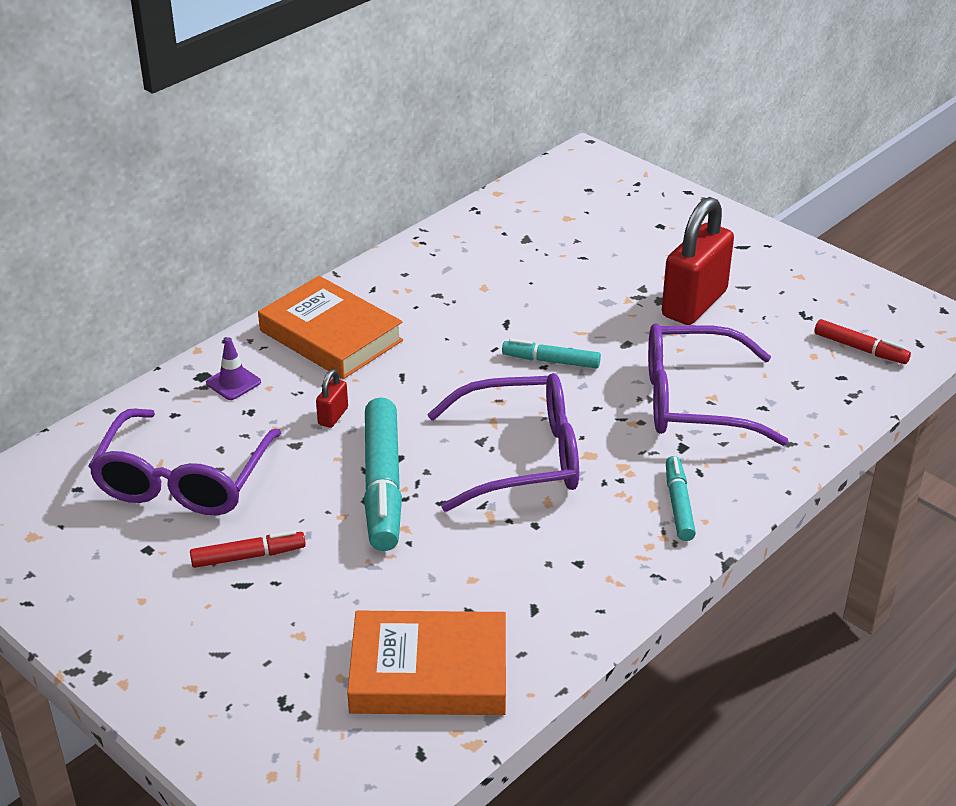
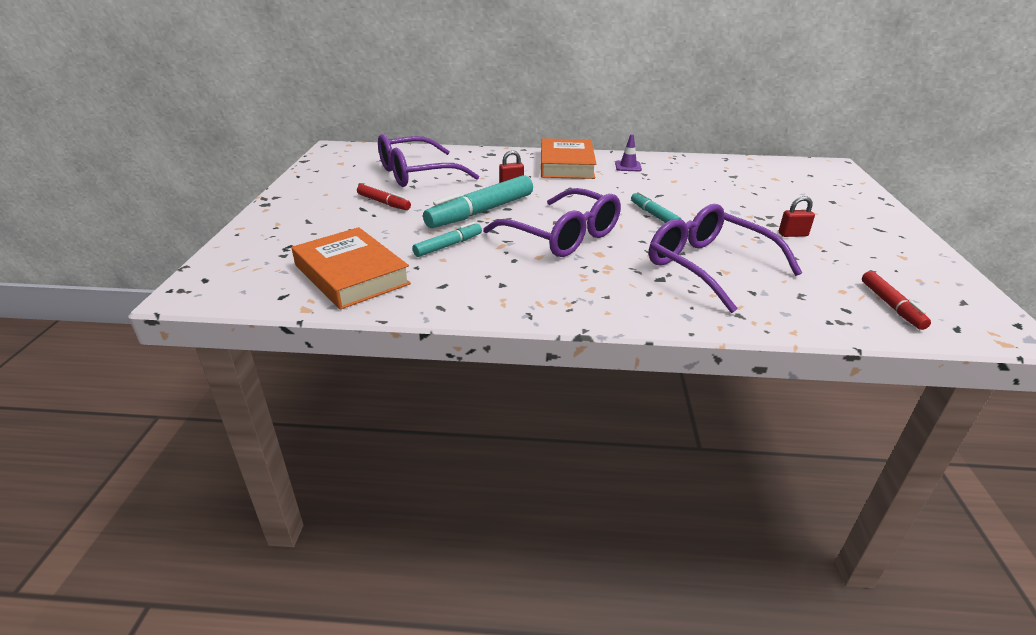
camera: 50 degrees right, 5 degrees down
(233, 382) = (497, 160): purple traffic cone -> purple traffic cone (628, 166)
(678, 504) = (606, 297): turquoise marker -> turquoise marker (448, 245)
(694, 304) = (793, 234): red padlock -> red padlock, size x0.43

